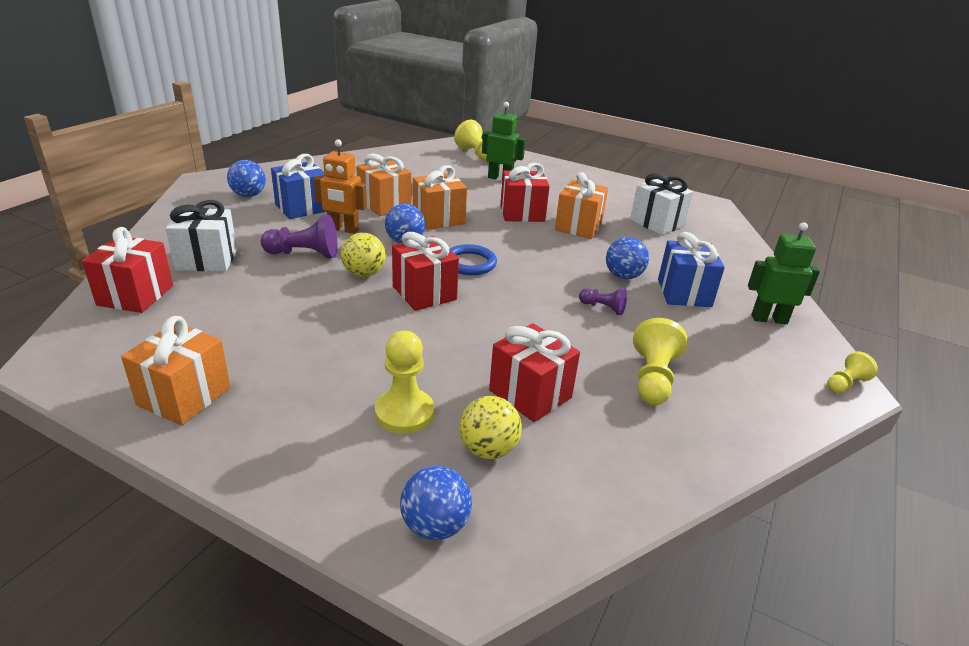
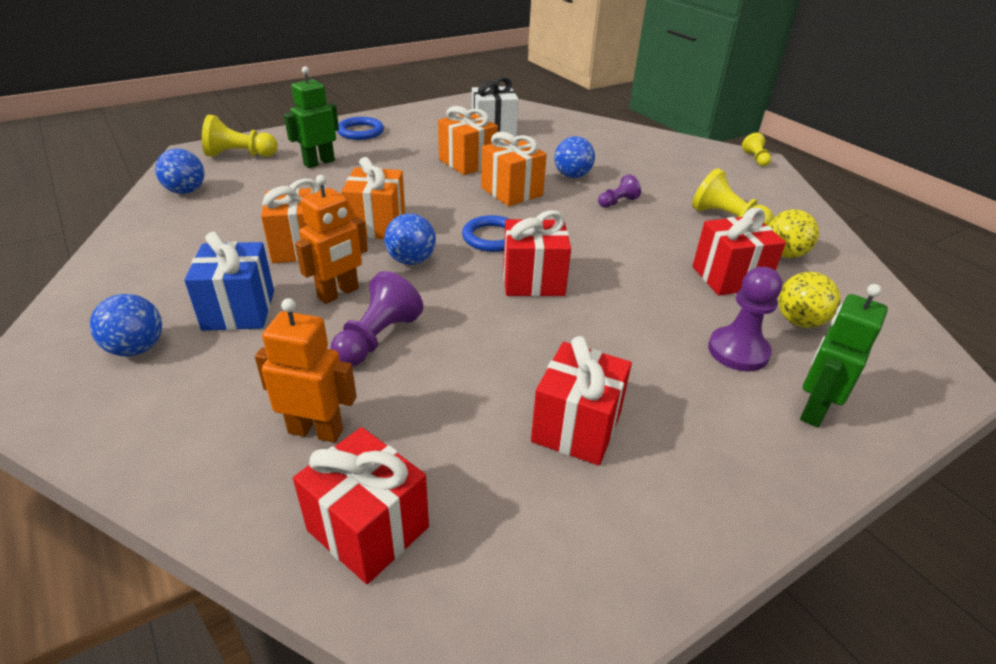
camera: 60 degrees left, 5 degrees up
(184, 396) = (659, 509): orange gift -> orange gift (511, 192)
(207, 260) = (316, 431): white gift -> orange robot
(364, 273) = (463, 307): yellow ball -> yellow ball (784, 254)
(404, 413) = (738, 351): yellow pawn -> purple pawn
(435, 525) = (890, 377): blue ball -> blue ball (186, 191)
(522, 213) = (413, 178): red gift -> red gift (576, 427)
(568, 177) = (360, 132): none -> blue ring
(684, 293) = (615, 163): blue gift -> none
(769, 319) = (668, 149): green robot -> green robot (813, 409)

